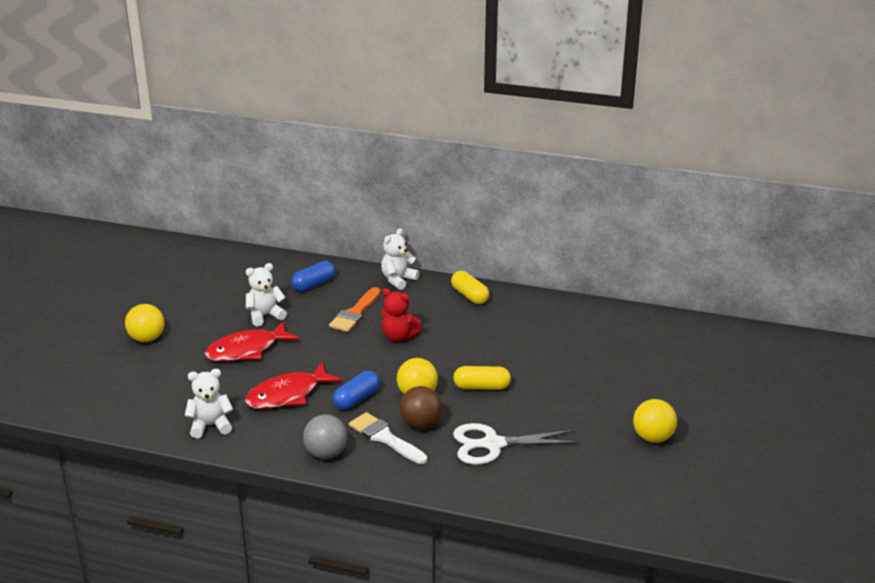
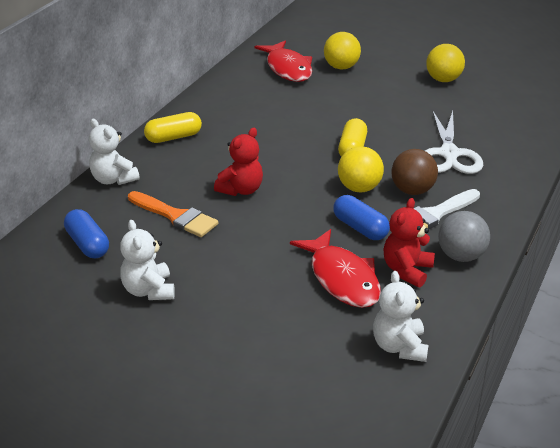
camera: 80 degrees left, 5 degrees up
(147, 339) = (162, 415): yellow ball -> yellow ball (341, 67)
(247, 350) = (230, 310): red fish -> red fish (288, 68)
(302, 426) = (407, 270): none -> red teddy bear

